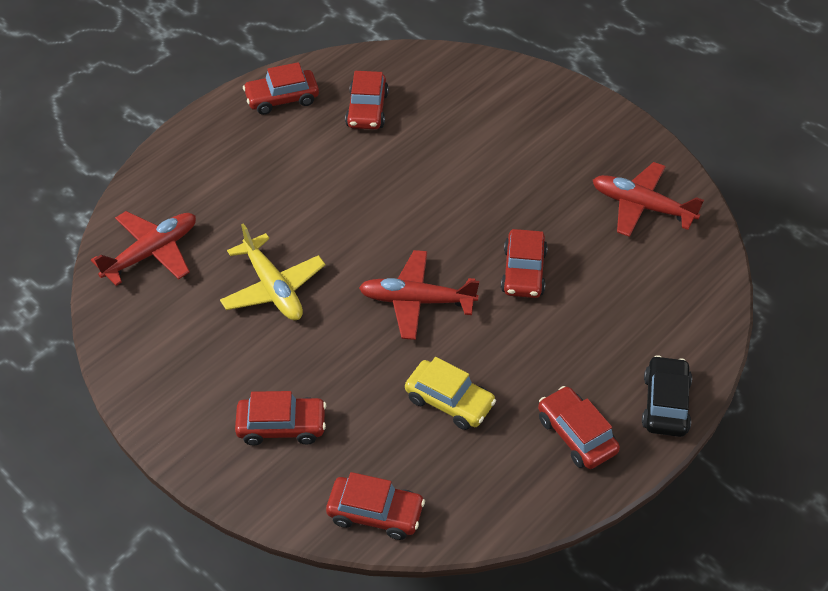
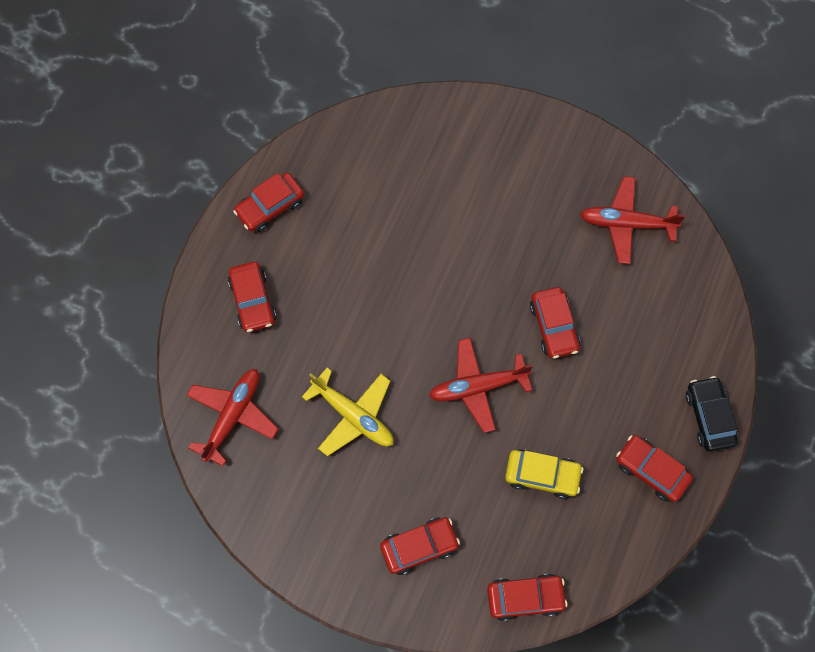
camera: 20 degrees left, 20 degrees up
(367, 110) = (352, 194): red car -> red car (253, 300)

